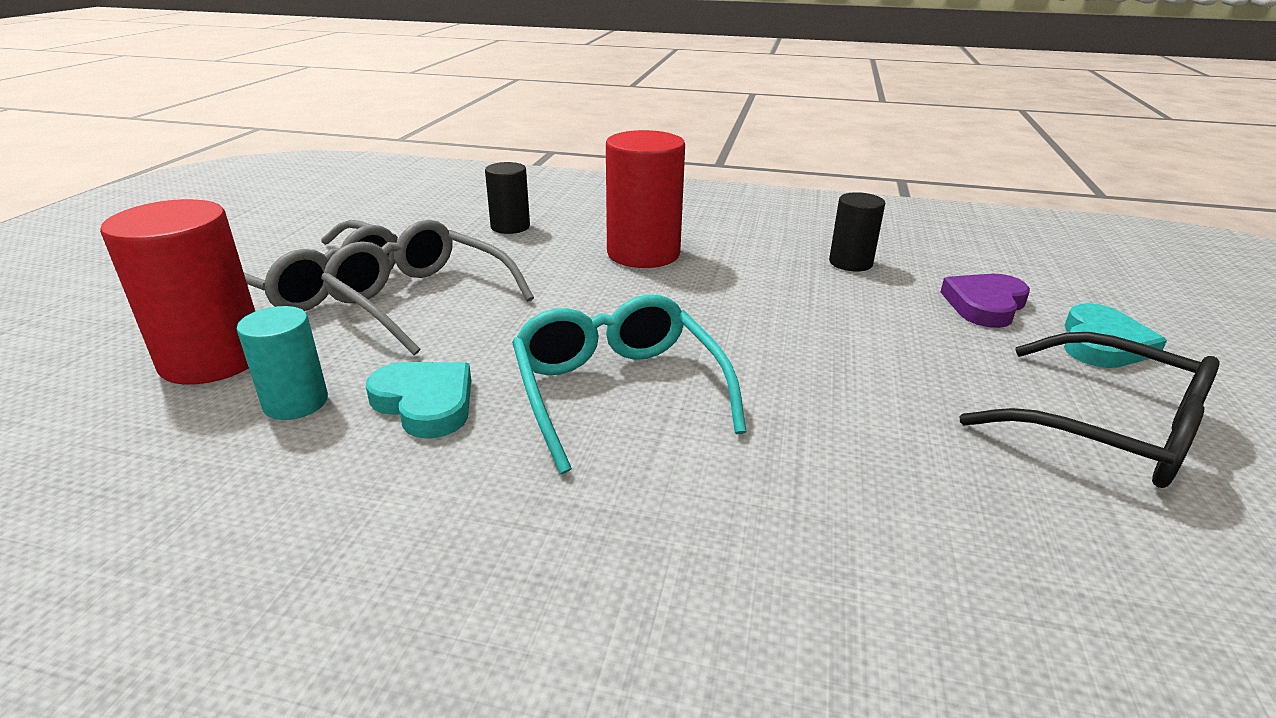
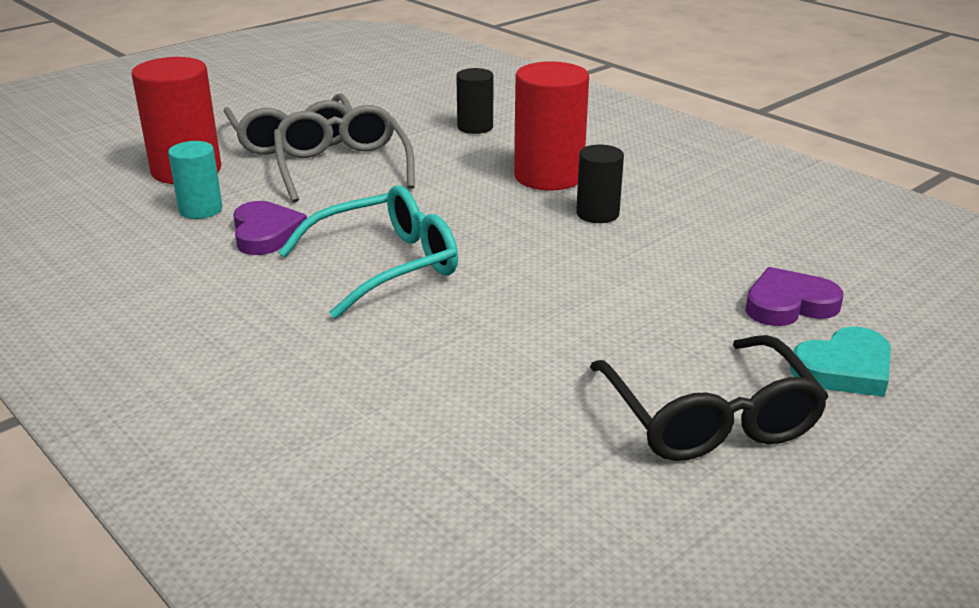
camera: 35 degrees right, 0 degrees up
(425, 403) = (266, 233): turquoise heart -> purple heart
(617, 390) = (386, 265): turquoise glasses -> turquoise glasses turned 45 degrees clockwise
(850, 263) = (723, 234): black cylinder -> black cylinder (597, 214)

